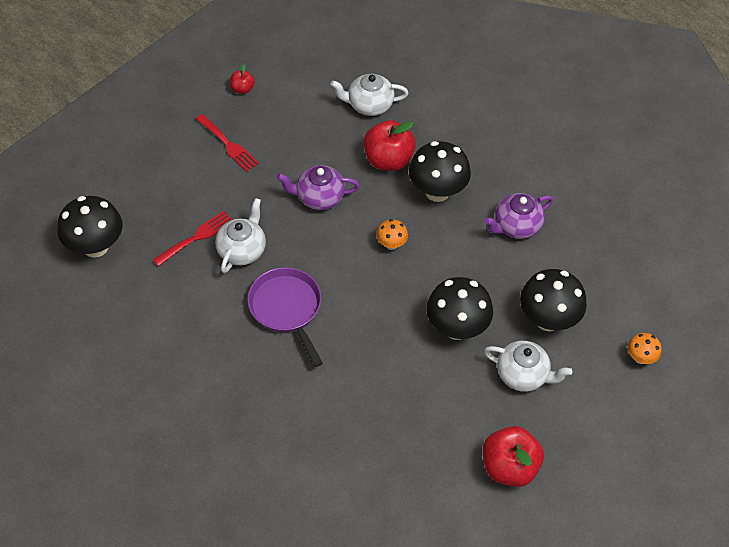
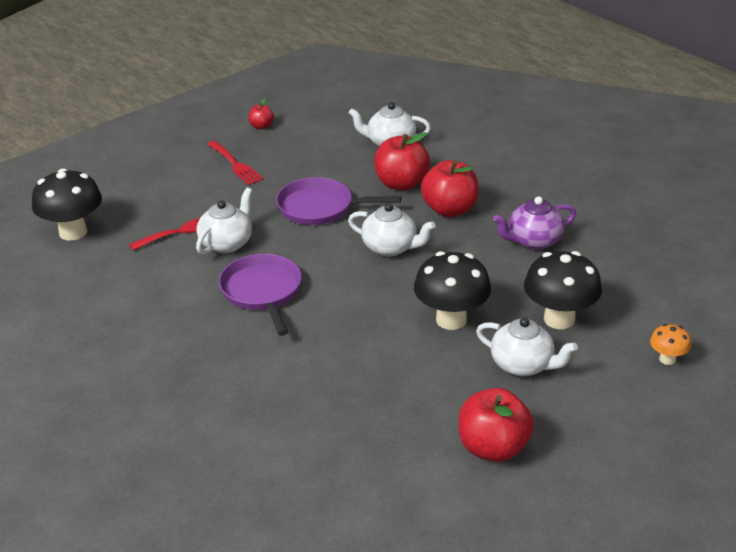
camera: 10 degrees right, 20 degrees down
(319, 197) = (320, 208): purple teapot -> purple pan
(391, 244) = (390, 247): orange mushroom -> white teapot
(437, 191) = (449, 210): black mushroom -> red apple

